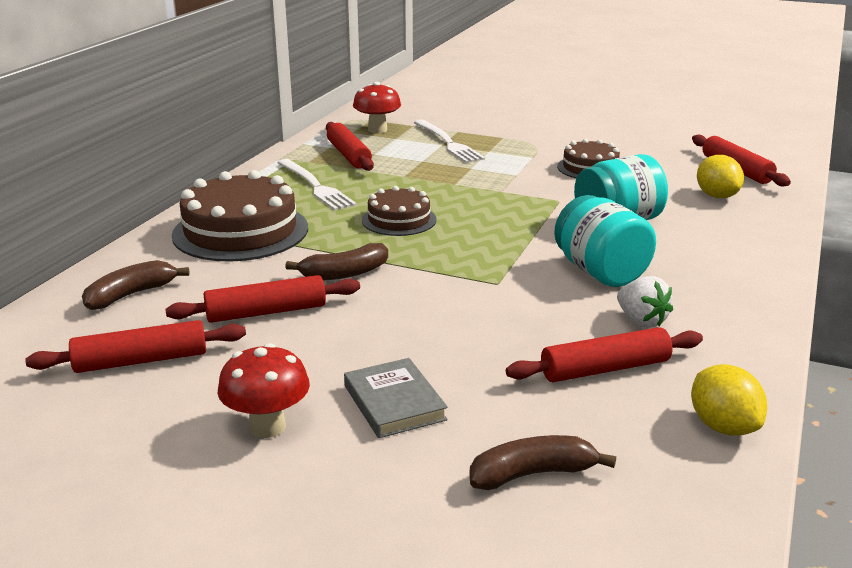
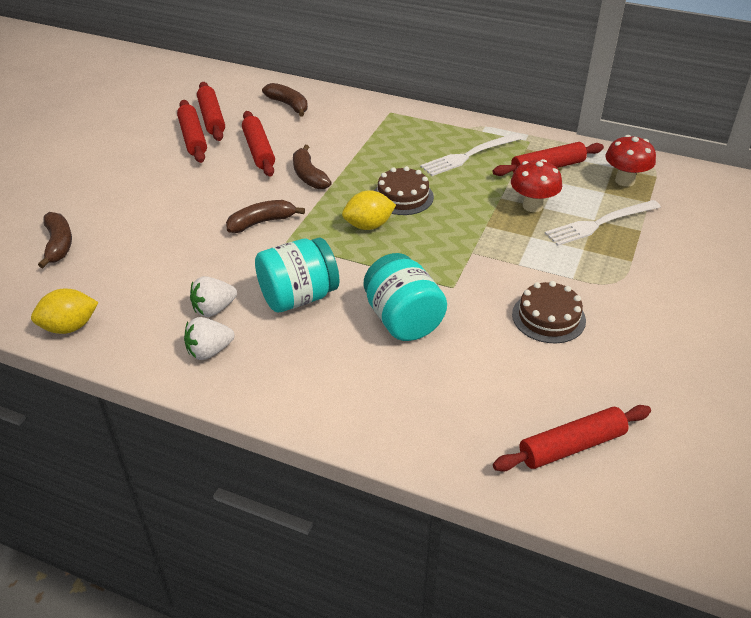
camera: 90 degrees right, 15 degrees up
(240, 231) = (380, 131): brown cake -> none
(267, 427) = (135, 160): red mushroom -> red mushroom (532, 206)
(394, 402) = (143, 199): grey book -> none
(455, 300) = (262, 222): none -> brown banana
(605, 369) = (153, 283): red rolling pin -> red rolling pin (193, 138)
(714, 318) = (209, 351): none -> white strawberry
(716, 196) = (479, 408): yellow lemon -> yellow lemon (368, 226)

